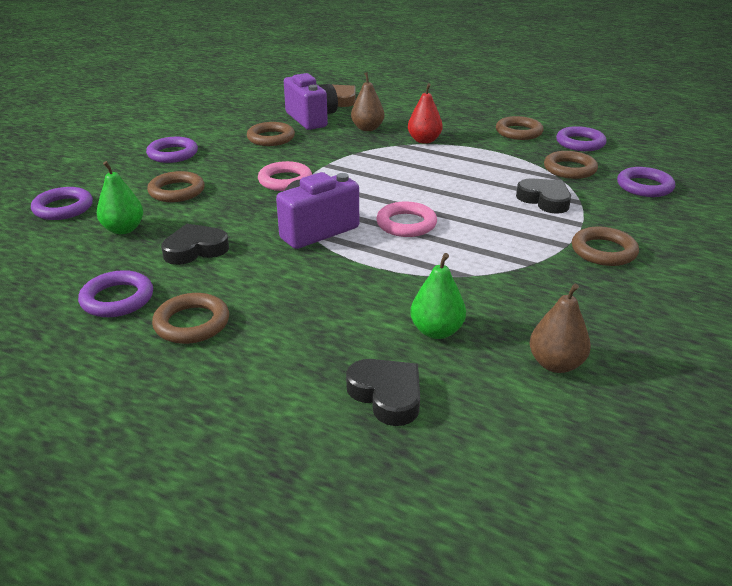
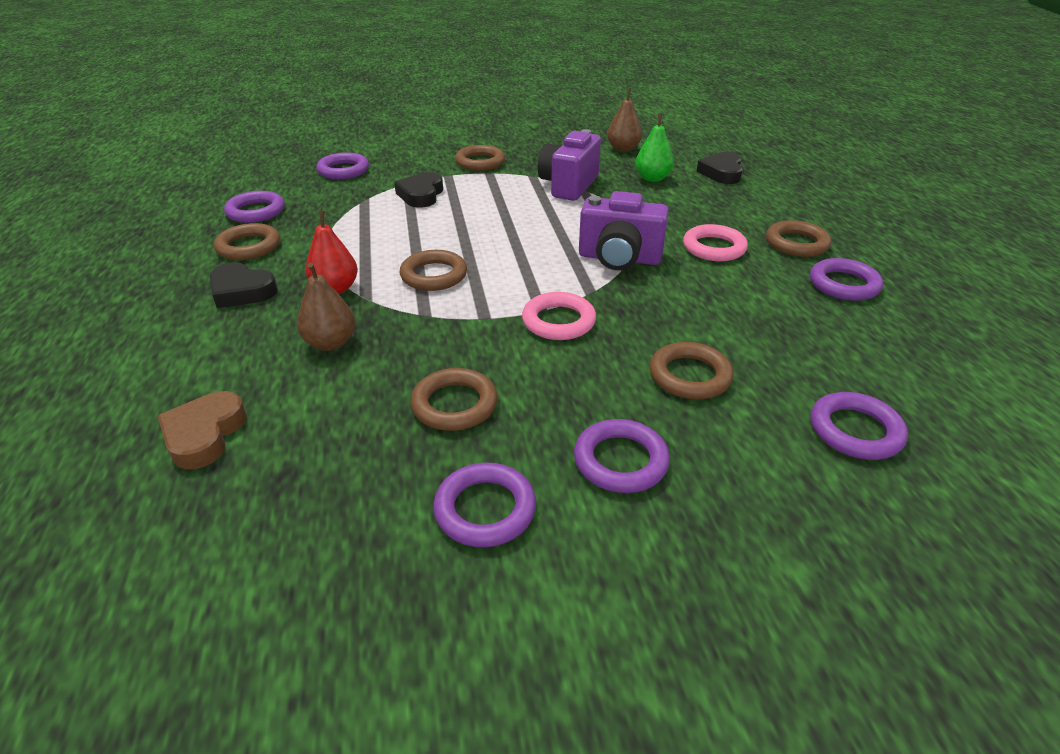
camera: 130 degrees left, 5 degrees up
(123, 229) = (795, 352): green pear -> none
(195, 249) = (741, 293): black heart -> black heart (242, 291)
(206, 126) = (485, 509): none -> purple ring
(311, 119) = (335, 412): purple camera -> purple camera (568, 186)
(406, 224) = (546, 228): pink ring -> pink ring (714, 248)
(569, 169) = (337, 201): brown ring -> brown ring (434, 275)

